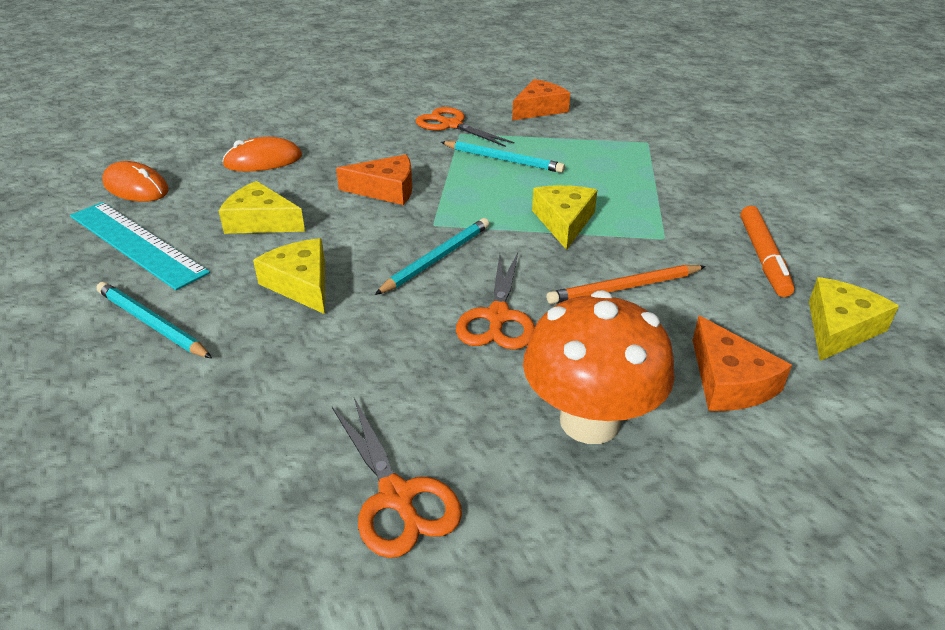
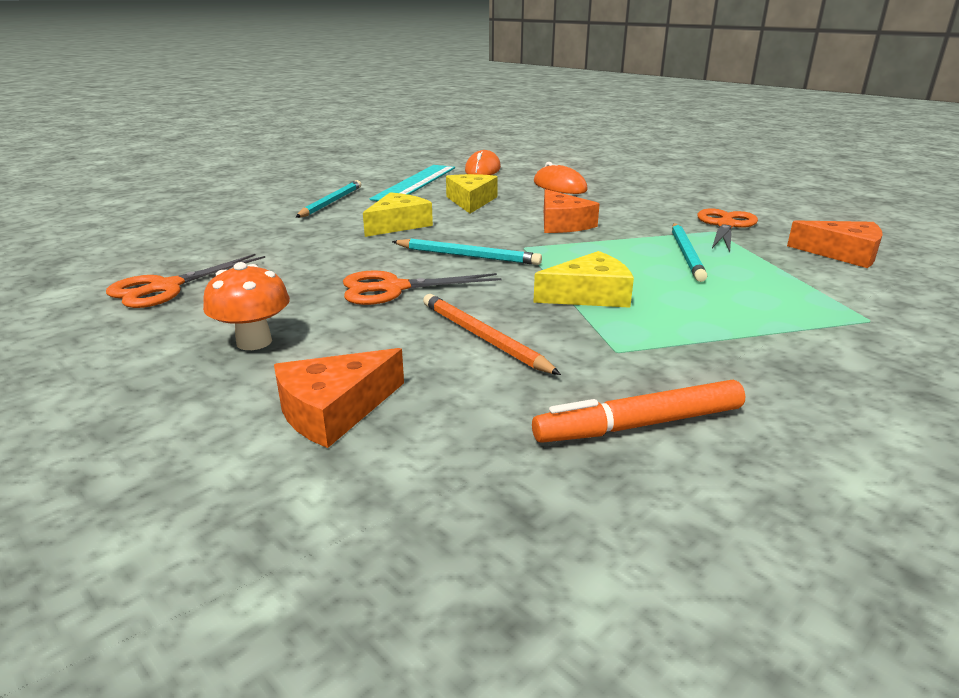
camera: 70 degrees right, 10 degrees down
(590, 421) = (254, 342): orange mushroom -> orange mushroom, size x0.59
(839, 328) = (494, 498): yellow cheese -> none

